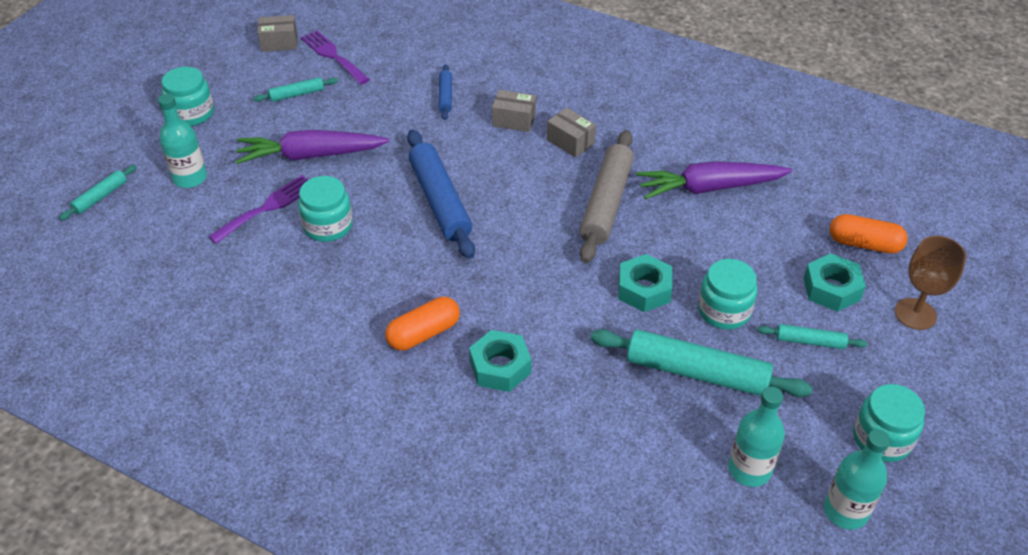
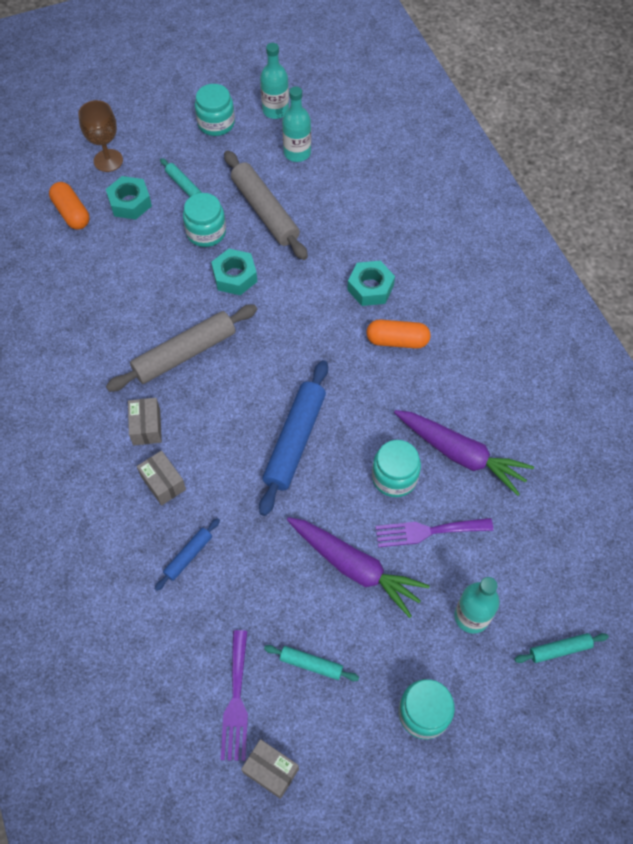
camera: 140 degrees left, 15 degrees up
(696, 372) = (264, 211): turquoise rolling pin -> grey rolling pin
(709, 188) = (104, 316): purple carrot -> purple carrot (460, 454)

